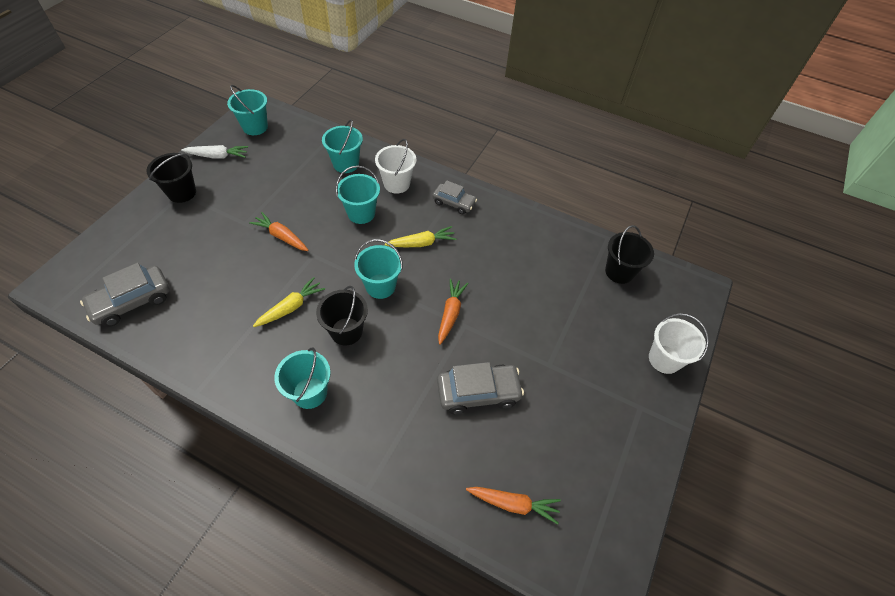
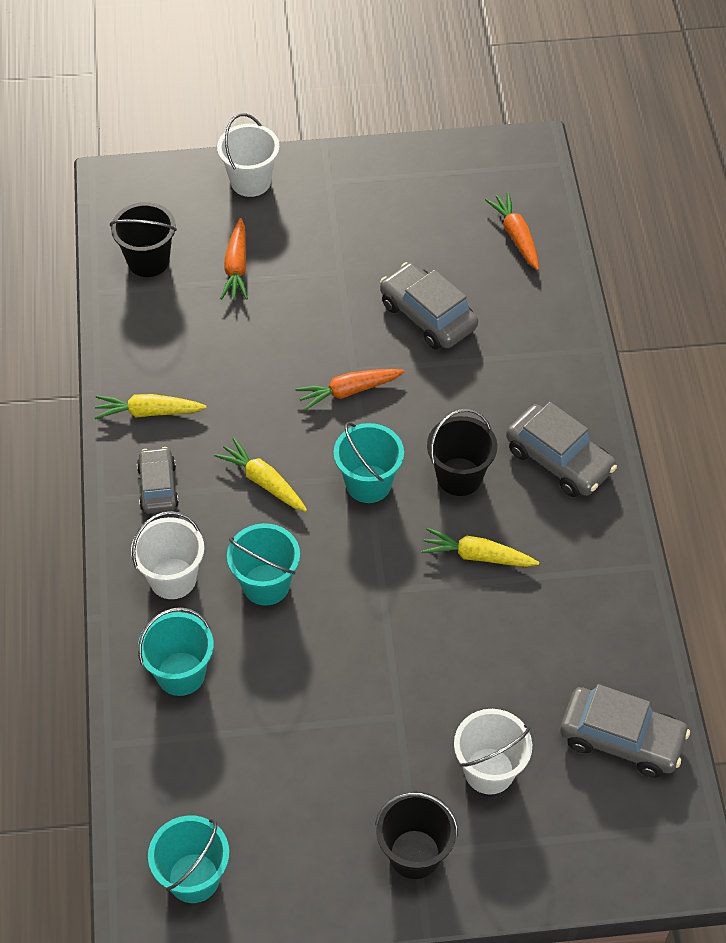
camera: 120 degrees left, 0 degrees up
(182, 239) = (489, 771): none -> white bucket
(217, 156) = (303, 875): white carrot -> none
(282, 237) = (384, 650): orange carrot -> orange carrot (236, 266)
(310, 392) = (559, 460): turquoise bucket -> grey car
(504, 221) = (149, 412): none -> yellow carrot

